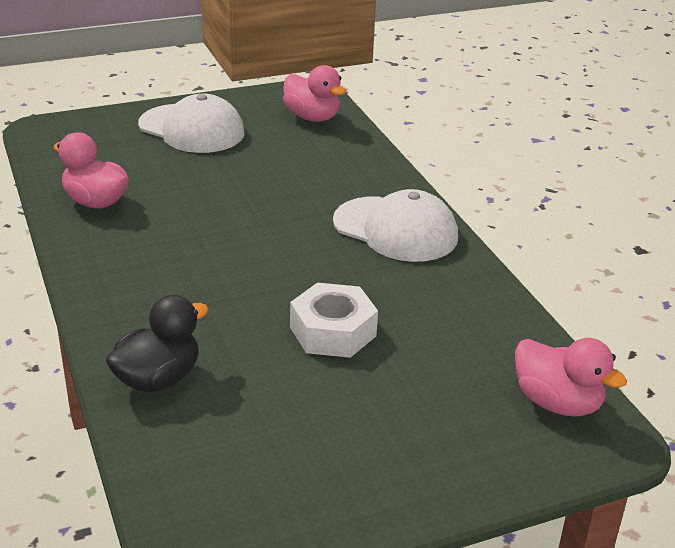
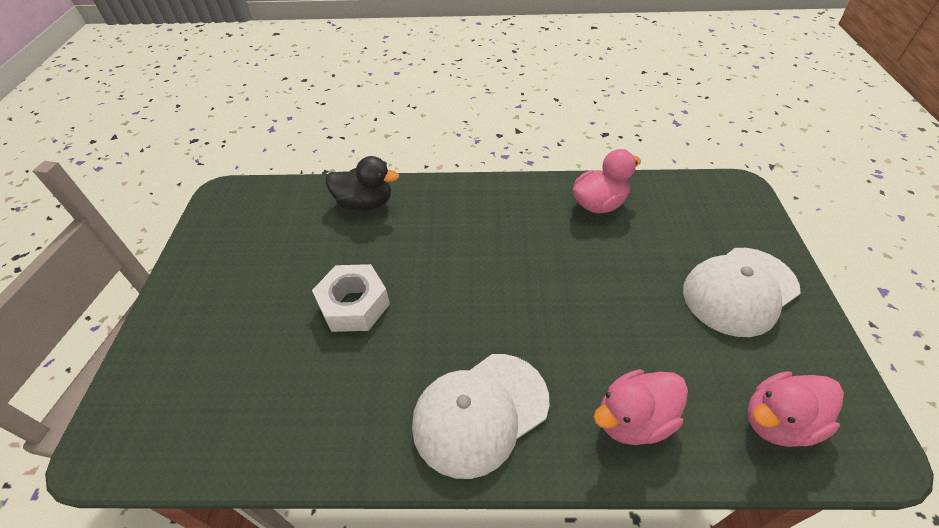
camera: 115 degrees right, 15 degrees up
(158, 379) = (365, 203): black duck -> black duck turned 60 degrees counterclockwise
(557, 403) = (166, 430): pink duck -> pink duck (633, 420)

